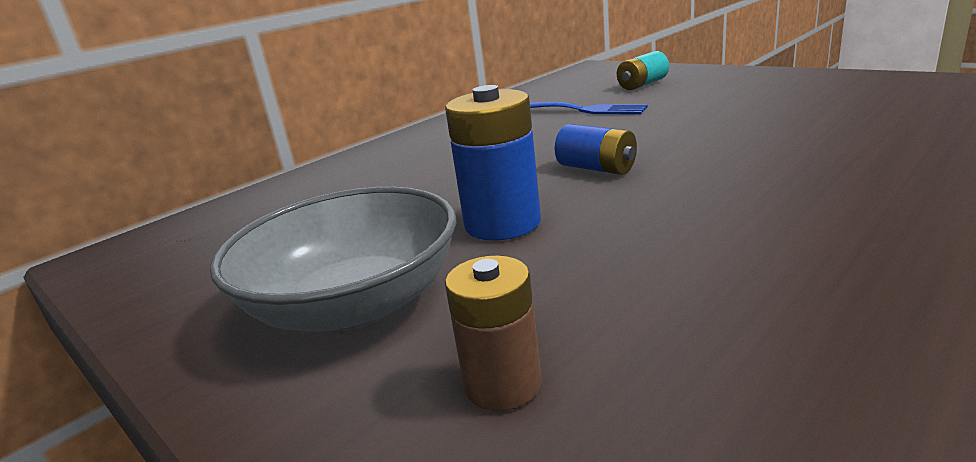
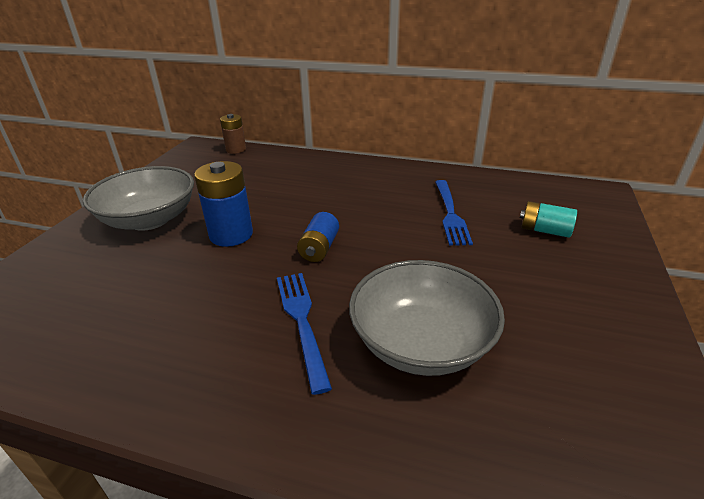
camera: 60 degrees right, 10 degrees up
(503, 384) = (82, 272): brown battery -> brown battery (236, 149)
(759, 182) = (302, 322): none -> blue fork
(810, 133) = (421, 342): none -> grey bowl

